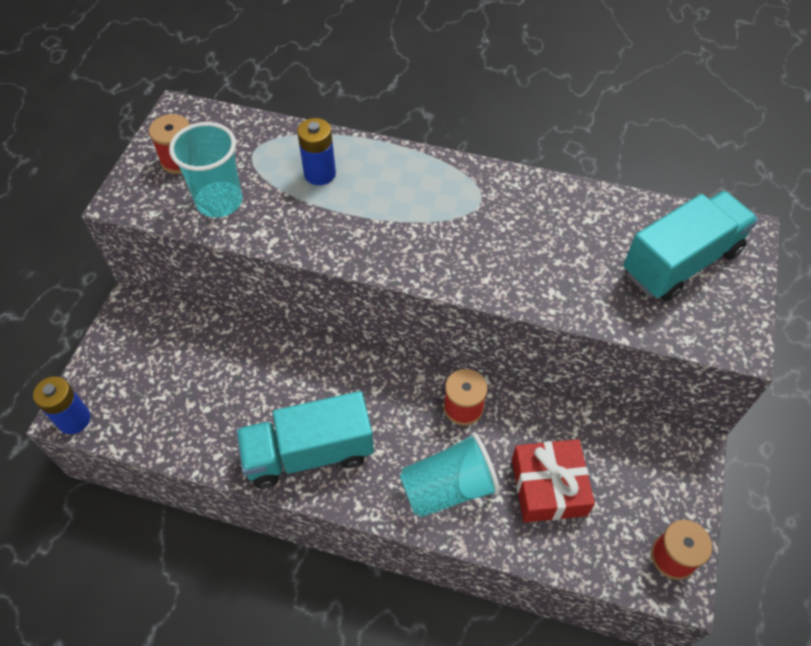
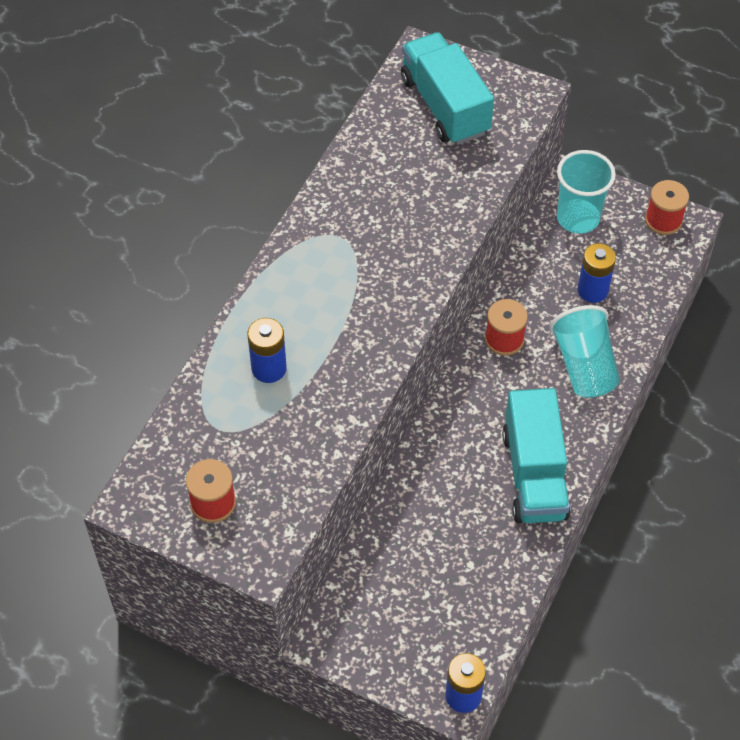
camera: 80 degrees left, 0 degrees up
(219, 201) = (287, 465): turquoise cup -> turquoise cup (578, 218)
(548, 487) = (592, 290): red gift -> blue battery

